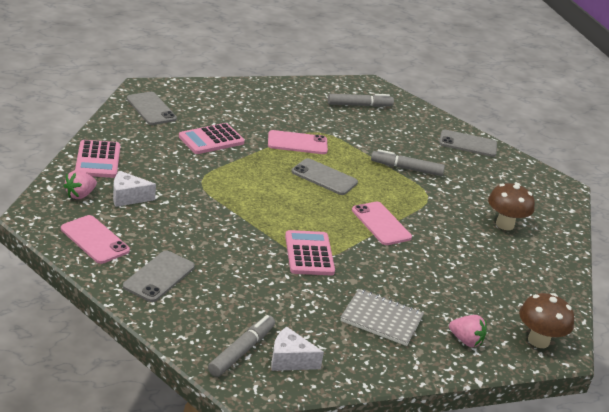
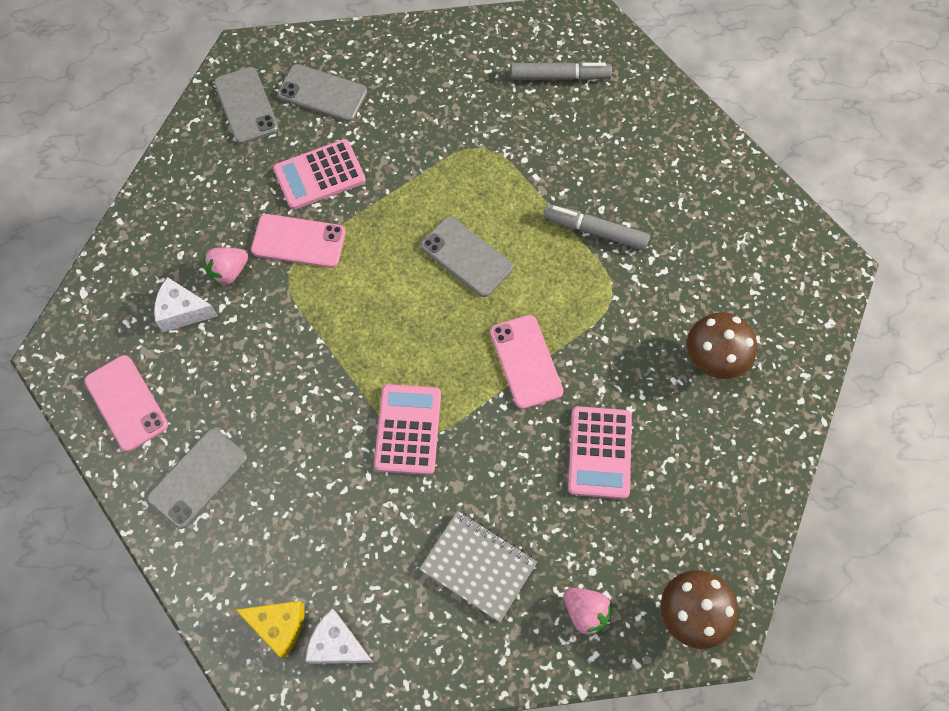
camera: 15 degrees right, 35 degrees up
(80, 195) = (120, 308): pink strawberry -> pink strawberry (229, 272)
(98, 160) = (154, 229): pink calculator -> pink calculator (600, 452)
(242, 351) = (279, 626): grey marker -> yellow cheese
(297, 143) = (444, 176): pink phone -> pink phone (299, 241)
(468, 144) = (708, 165): grey phone -> grey phone (322, 93)

